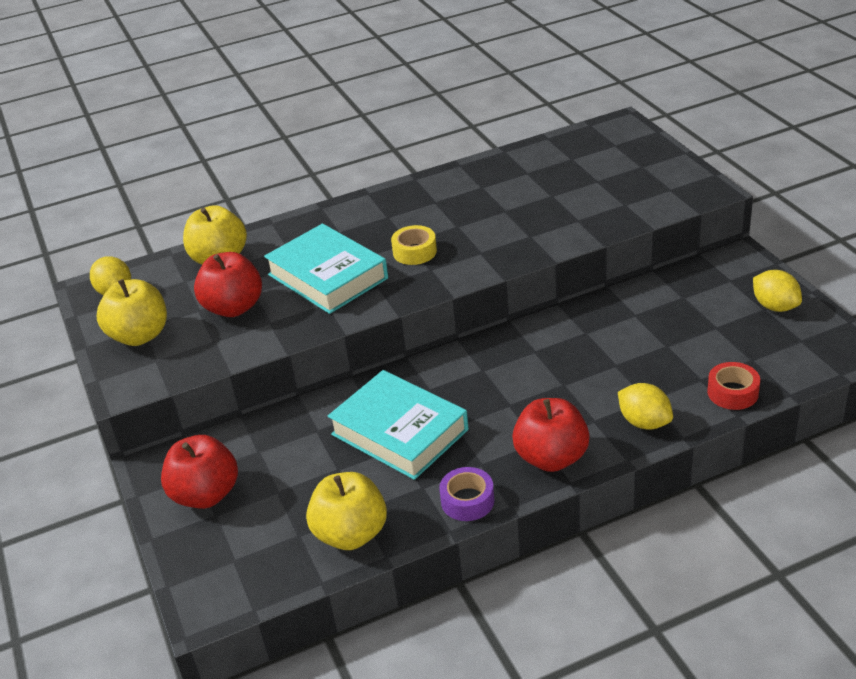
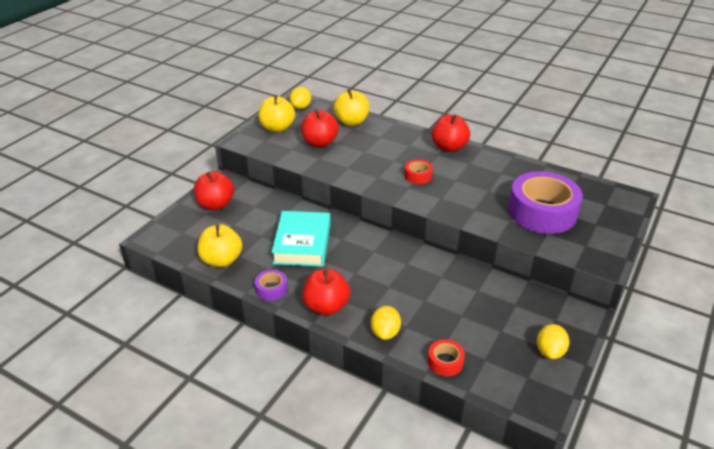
camera: 50 degrees right, 0 degrees up
(327, 276) = (370, 158): turquoise book -> none
(383, 202) = (449, 147): none -> red apple
(414, 252) = (418, 176): yellow tape -> red tape
(585, 191) = (542, 212): none -> purple tape

